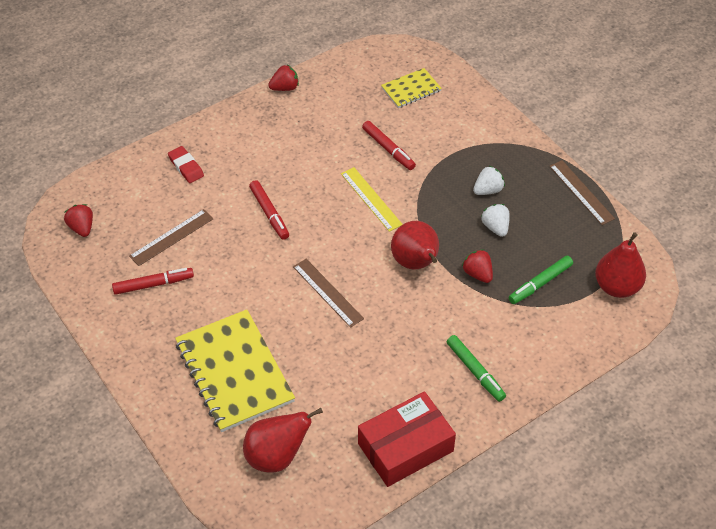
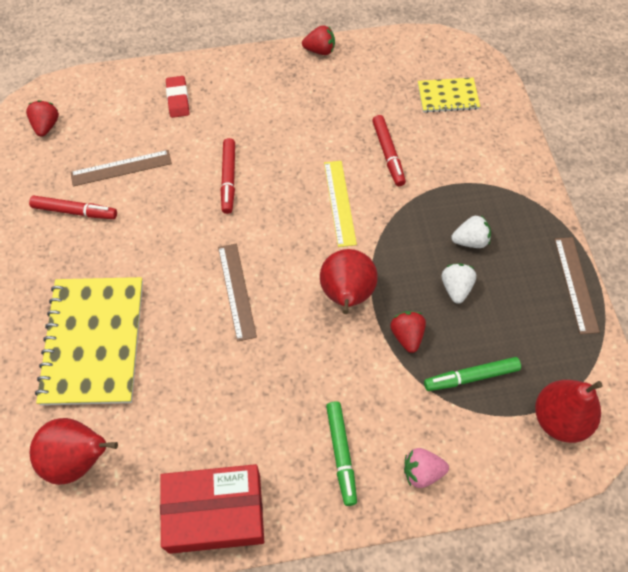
camera: 25 degrees right, 10 degrees up
(540, 359) = (422, 472): none -> pink strawberry

